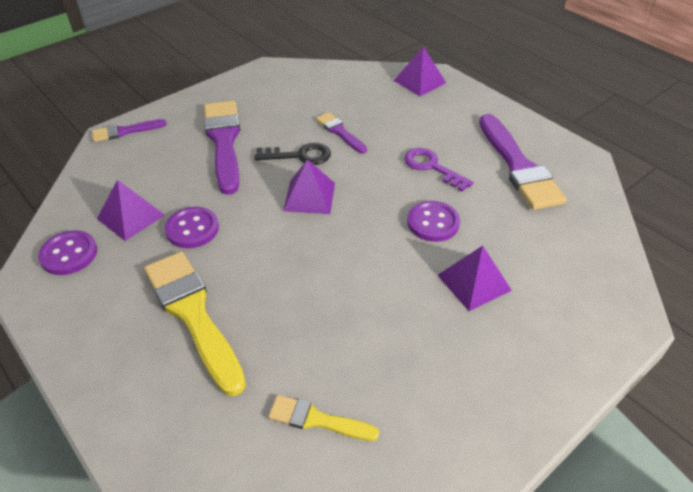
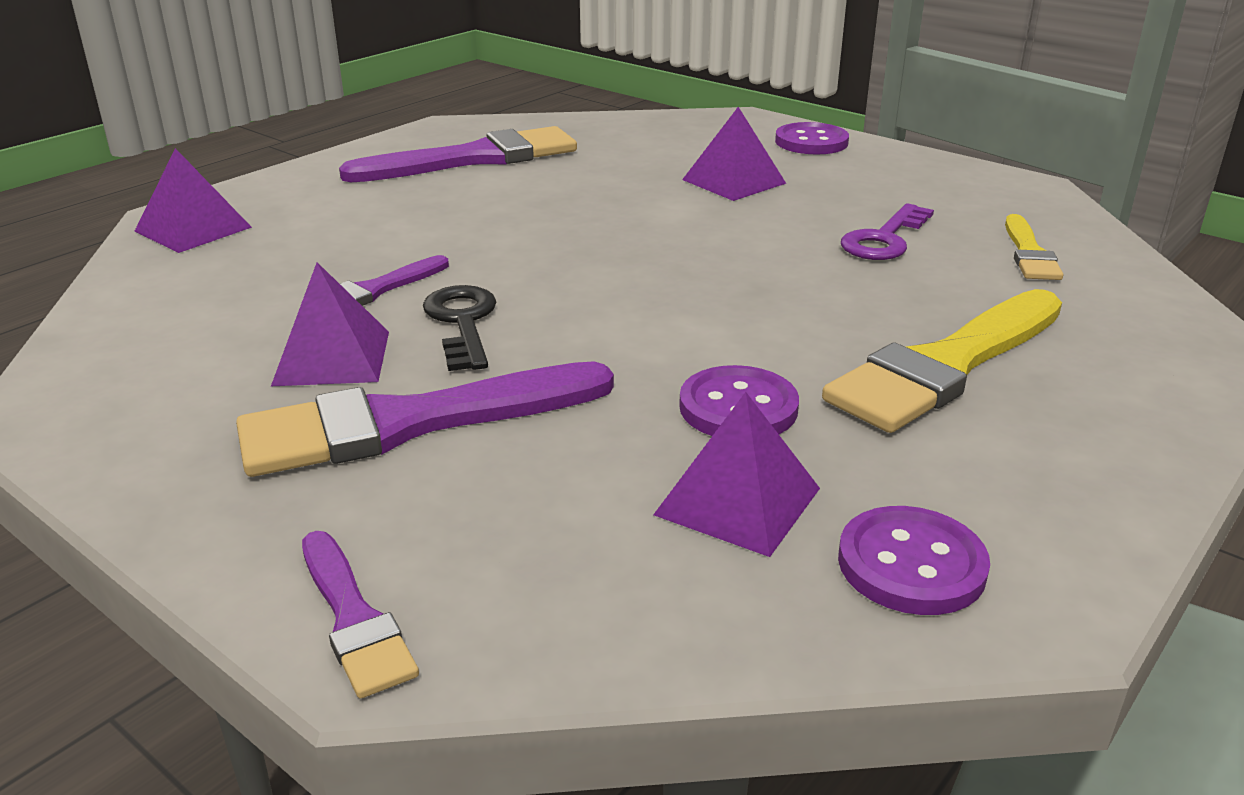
camera: 100 degrees left, 15 degrees down
(309, 196) = (592, 300): purple pyramid -> purple pyramid (332, 357)
(431, 167) = (484, 211): purple key -> purple key (884, 239)
(433, 222) = (625, 206): purple button -> purple button (811, 142)

